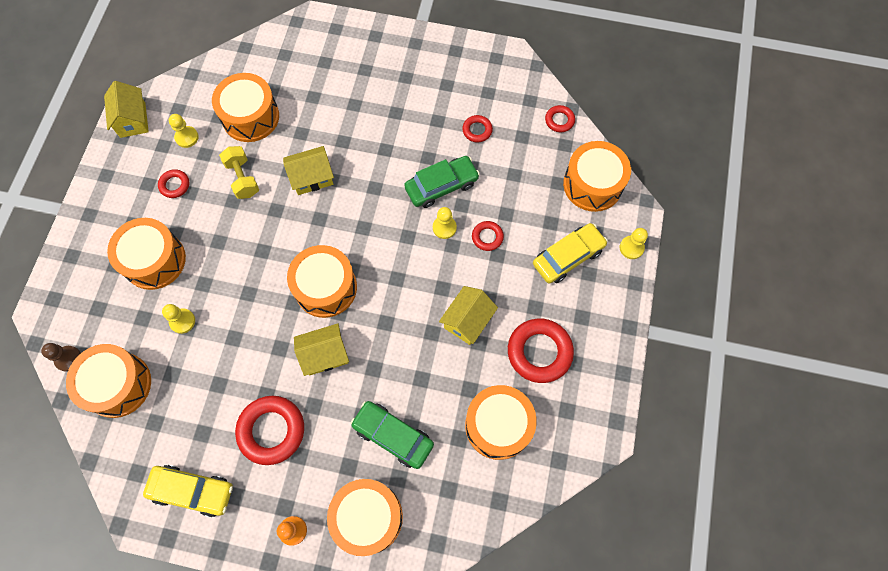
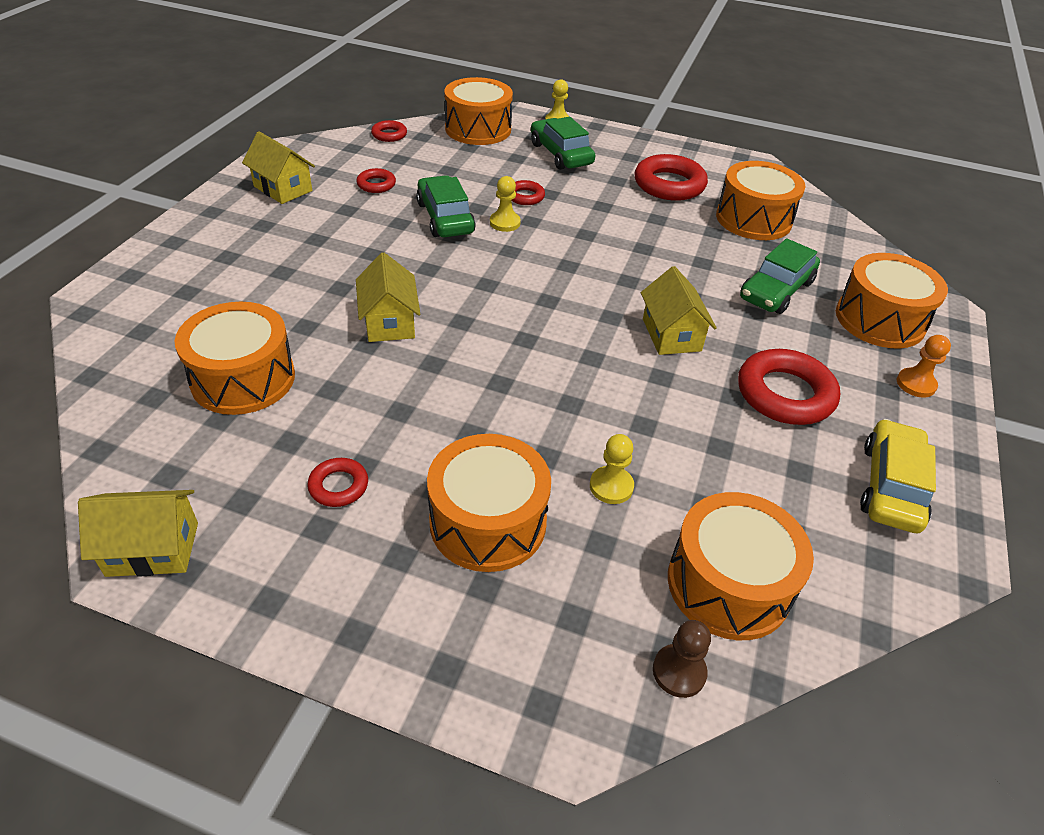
camera: 85 degrees left, 25 degrees down
(187, 137) = (241, 464): yellow pawn -> none
(242, 178) = (361, 396): yellow dumbbell -> none
(325, 287) = (572, 325): orange drum -> none
(467, 321) = (630, 222): yellow house -> yellow house (283, 189)
(568, 257) = (561, 154): yellow car -> green car

